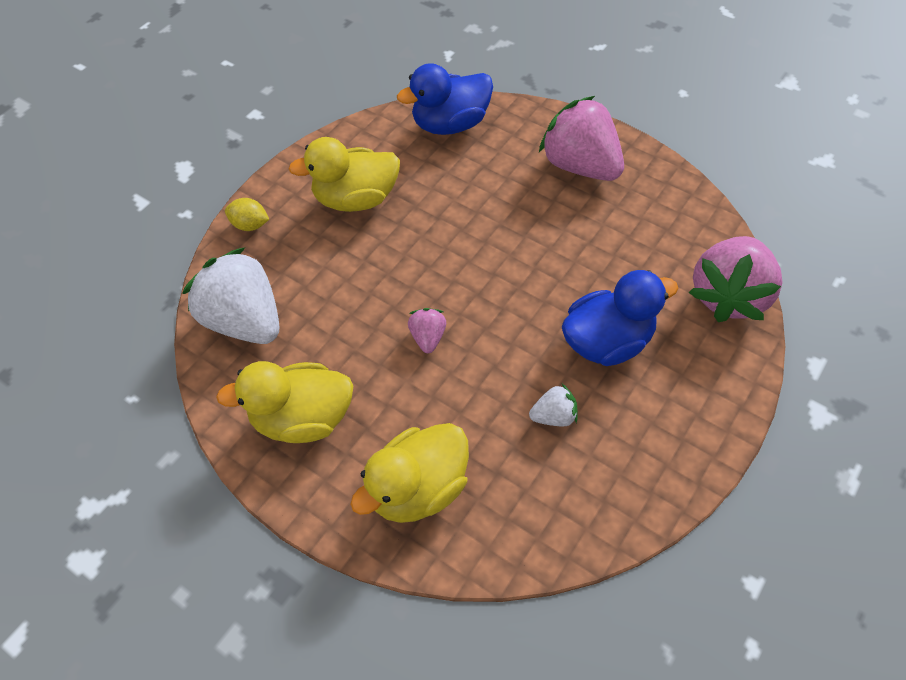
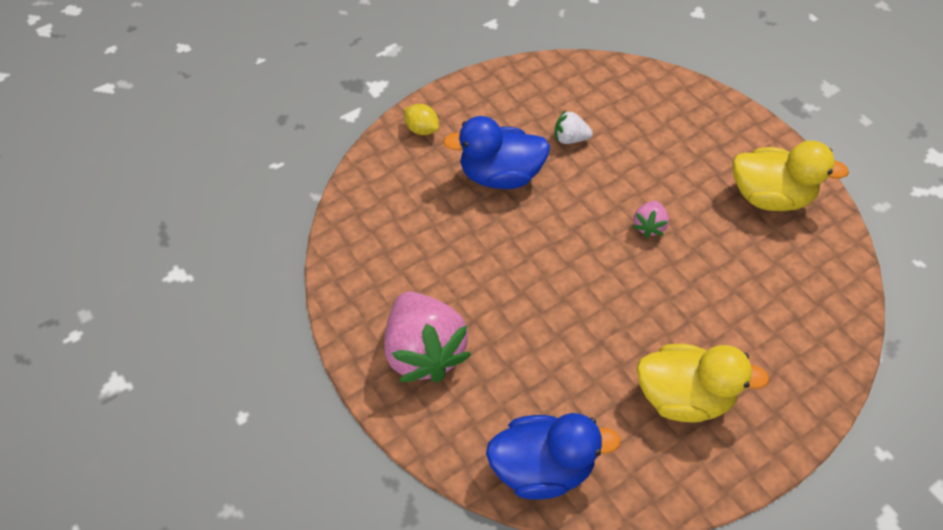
camera: 160 degrees left, 0 degrees up
(244, 320) = (816, 295): white strawberry -> none
(250, 225) = (807, 403): yellow lemon -> yellow lemon (422, 129)
(418, 488) = (688, 125): yellow duck -> none
(728, 296) = (378, 177): pink strawberry -> none

